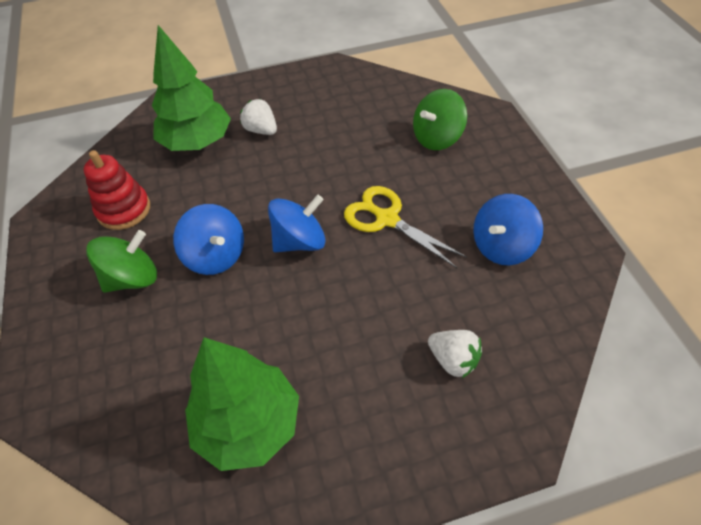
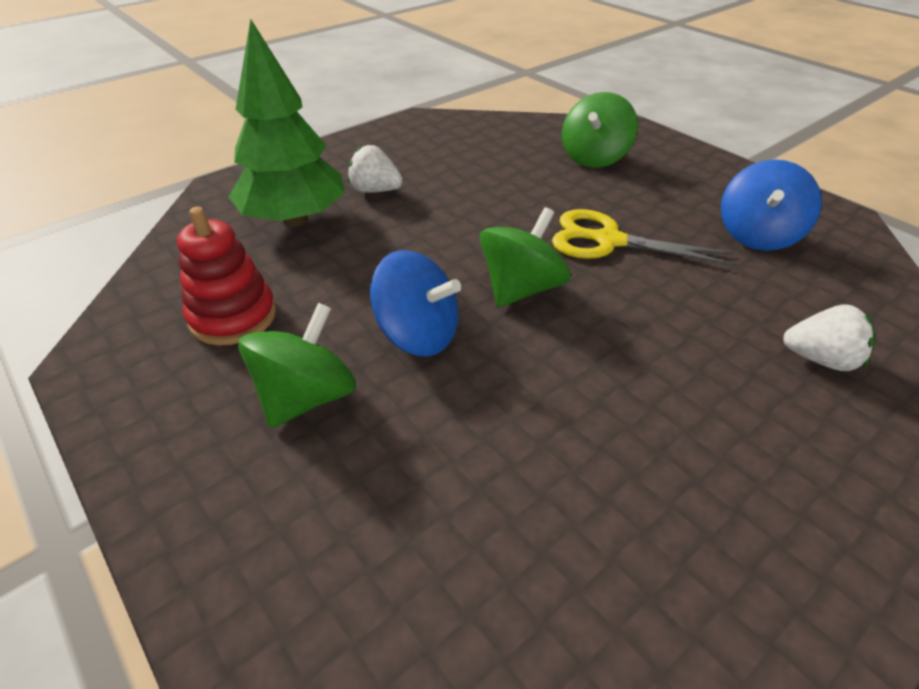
camera: 25 degrees left, 10 degrees down
(248, 424) = (639, 532): green tree -> none
(300, 241) = (521, 289): blue spinning top -> green spinning top

